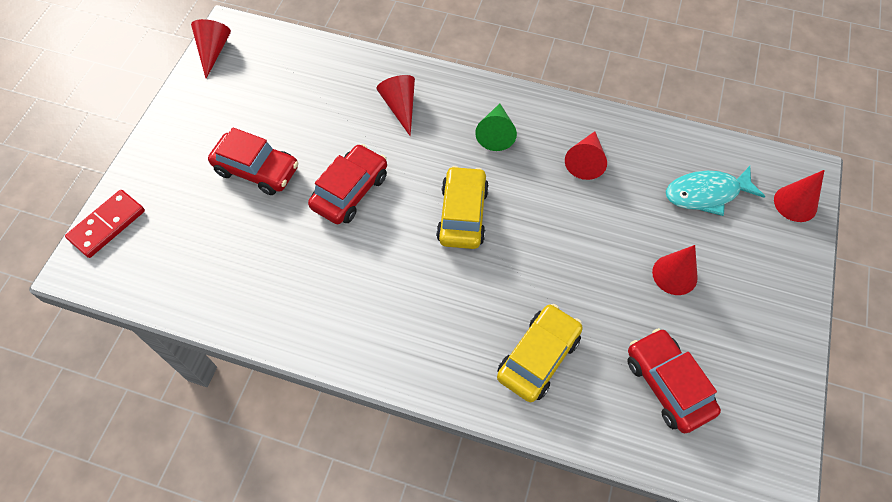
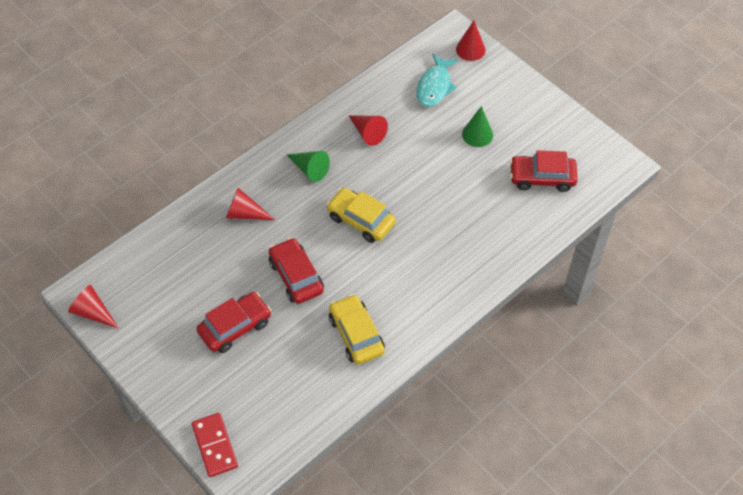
camera: 60 degrees left, 5 degrees down
(538, 357) = (486, 231): yellow car -> yellow car (356, 335)
(674, 274) = (477, 134): red cone -> green cone

